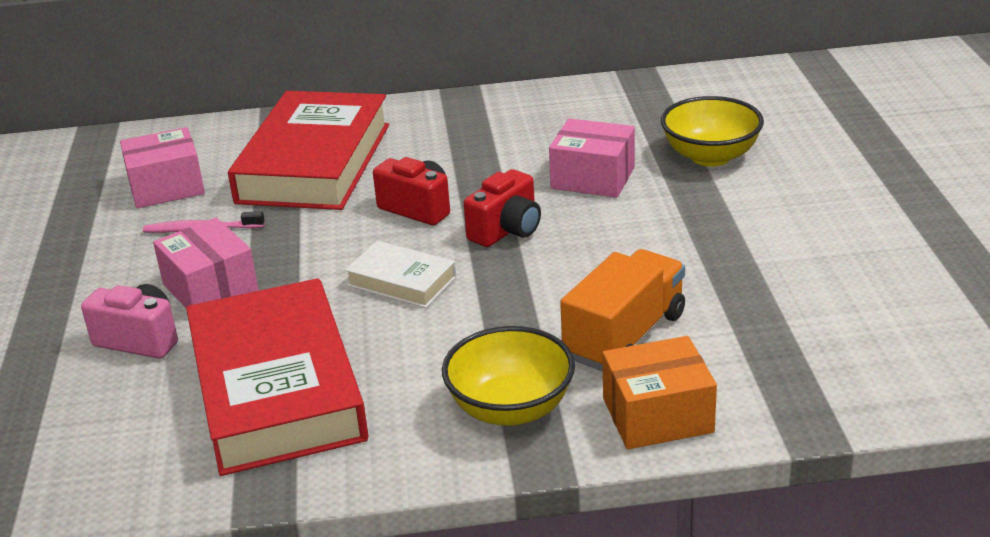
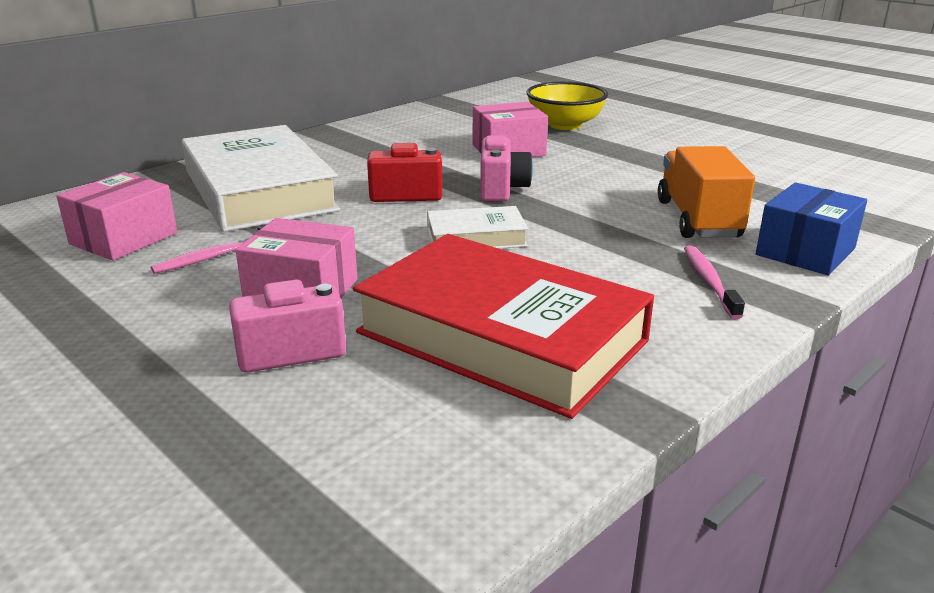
camera: 40 degrees left, 5 degrees down
(314, 163) = (259, 190): red book -> white book
(507, 230) = (502, 189): red camera -> pink camera
(511, 408) = (709, 281): yellow bowl -> pink toothbrush
(657, 415) = (805, 251): orange box -> blue box

